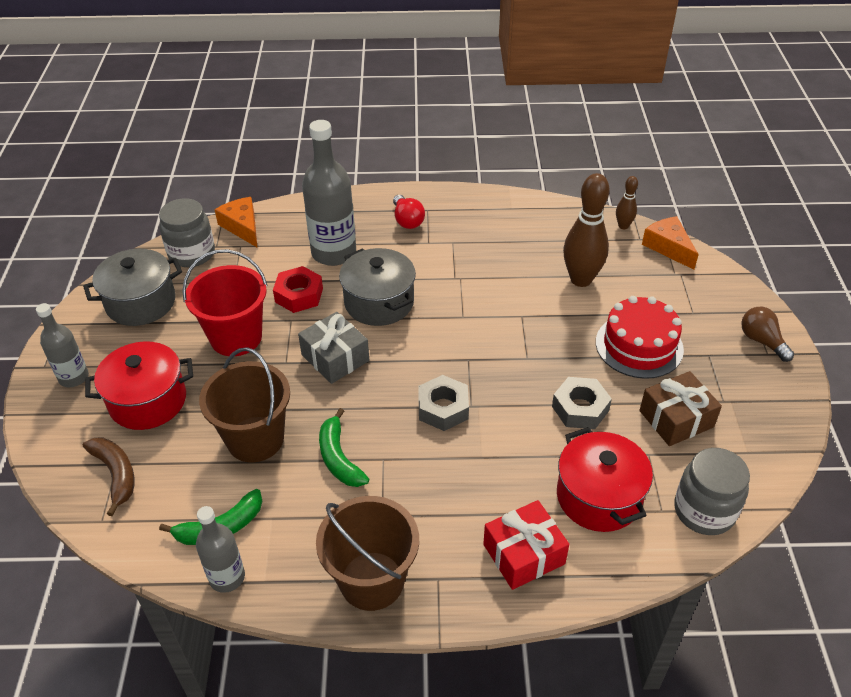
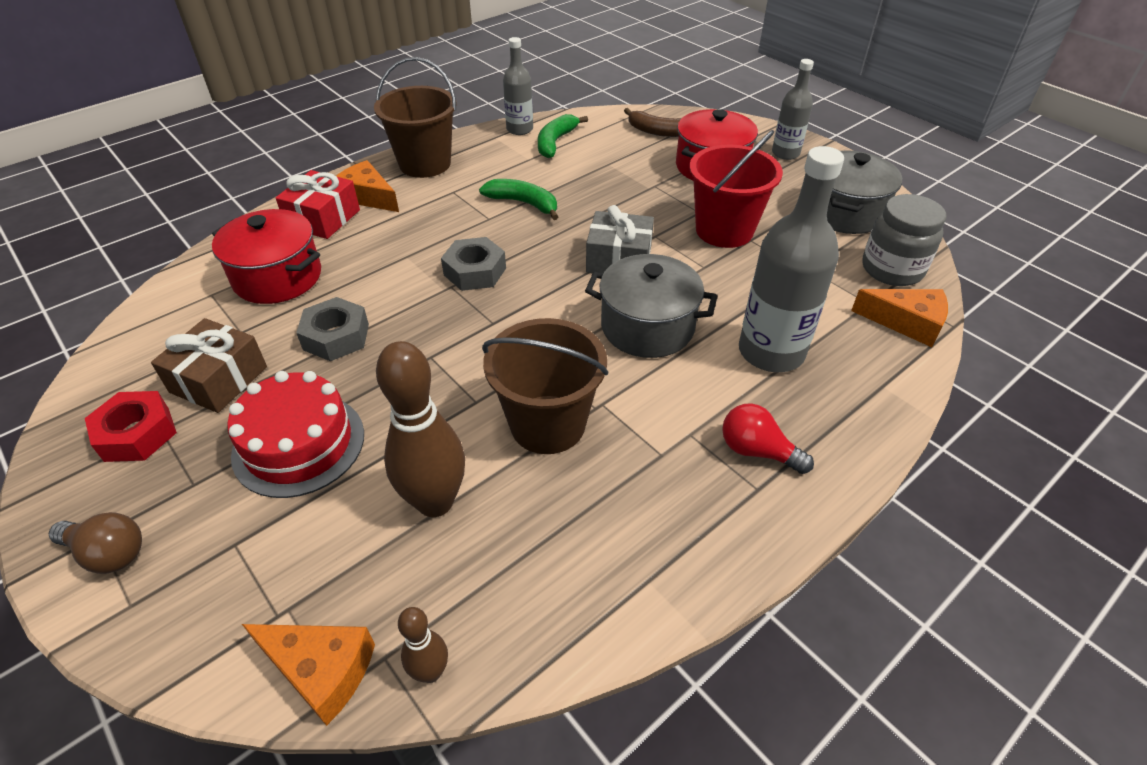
camera: 140 degrees right, 0 degrees up
(255, 439) = (600, 185): brown bucket -> brown bucket (547, 424)
(299, 295) = (732, 290): red nut -> red nut (137, 434)
(463, 561) = (368, 197): none -> orange cheese
(704, 511) = (166, 312): grey jar -> none

